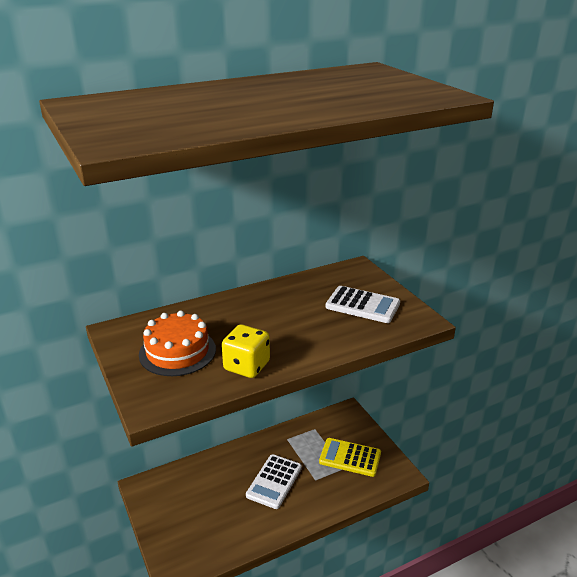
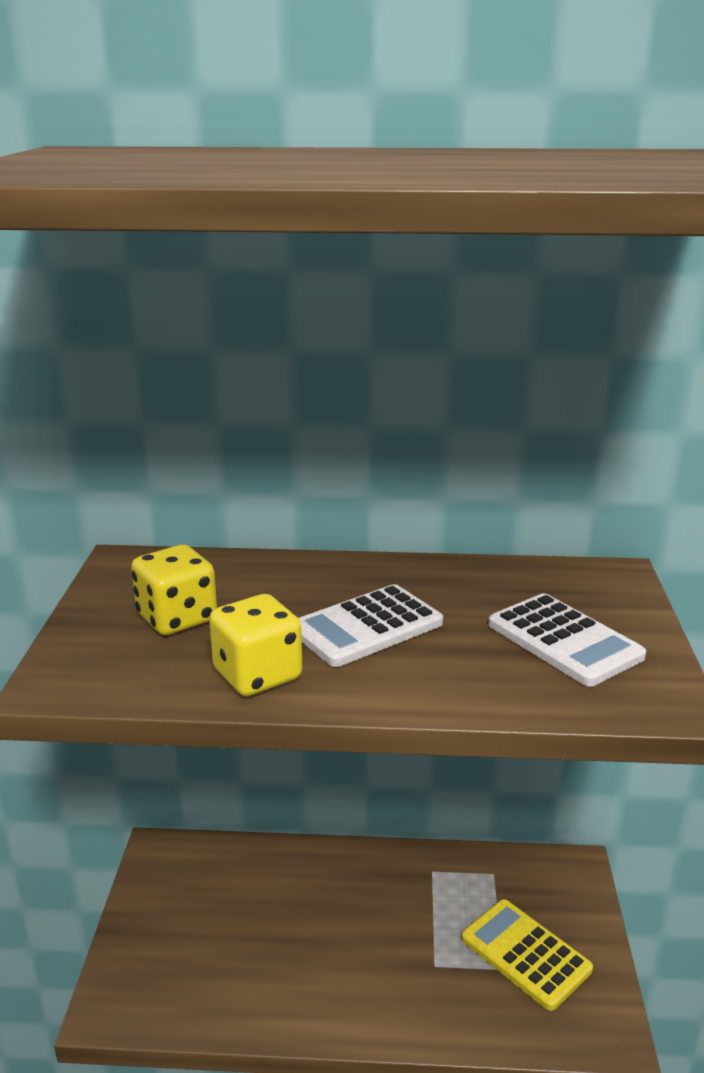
camera: 30 degrees right, 5 degrees down
(177, 352) = (177, 618): orange cake -> yellow dice
(274, 481) = (361, 935): white calculator -> white calculator (366, 627)

